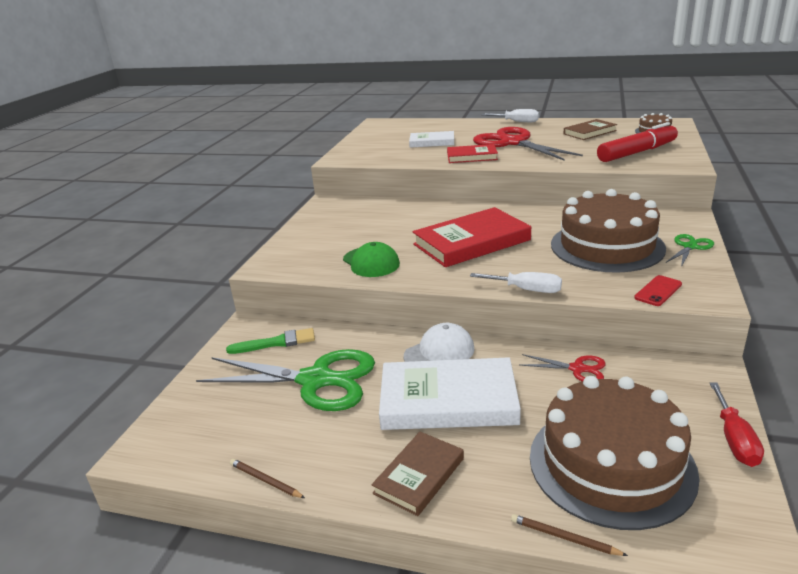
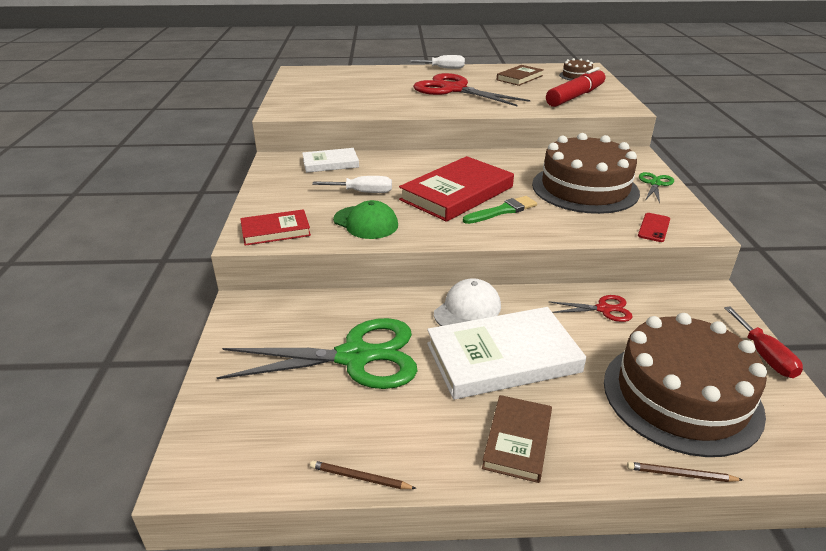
camera: 20 degrees left, 5 degrees up
(276, 343) = (287, 321): green brush -> green brush (502, 211)
(432, 142) = (370, 91): white book -> white book (330, 163)
(472, 156) = (422, 105): red book -> red book (275, 231)
(526, 290) = (538, 237): white screwdriver -> white screwdriver (363, 192)

